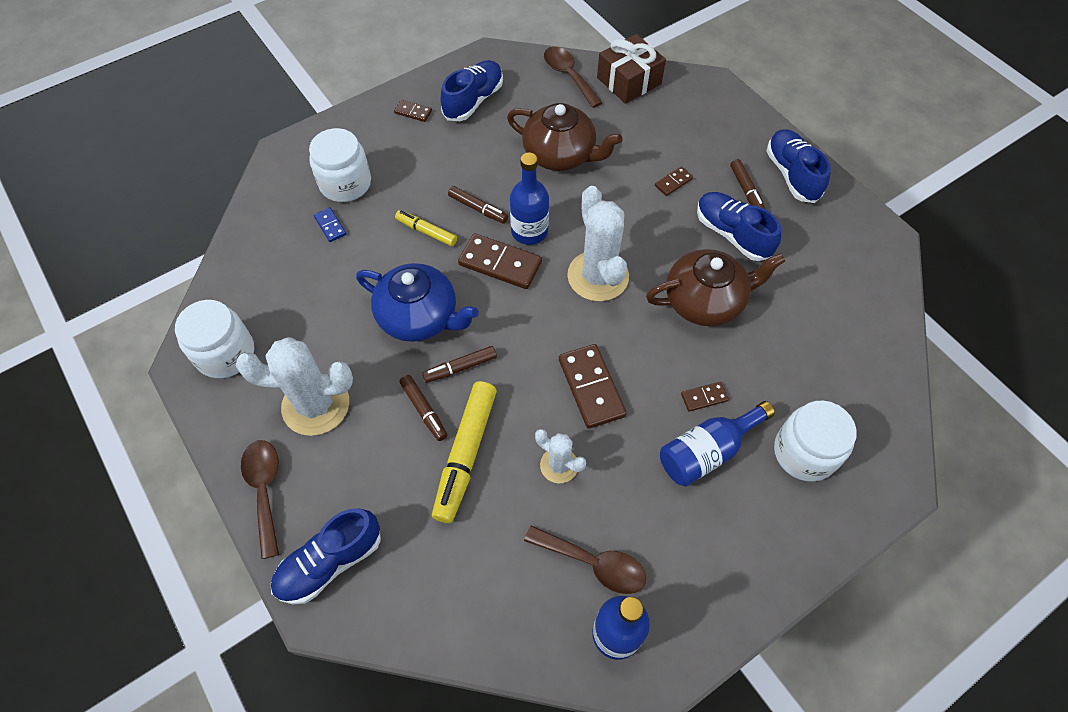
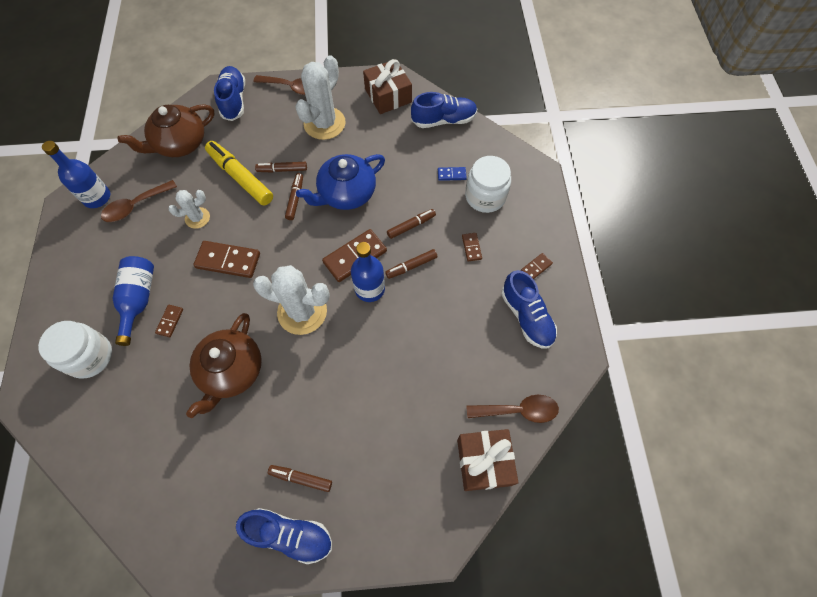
camera: 120 degrees right, 5 degrees up
(225, 353) = (388, 96): white jar -> brown gift
(426, 232) = (411, 226): yellow marker -> brown marker
(560, 155) = (429, 351): brown teapot -> brown teapot (180, 144)
(673, 182) = (347, 422): brown domino -> brown domino (471, 247)
(732, 234) = (269, 433): blue shoe -> blue shoe (443, 120)

